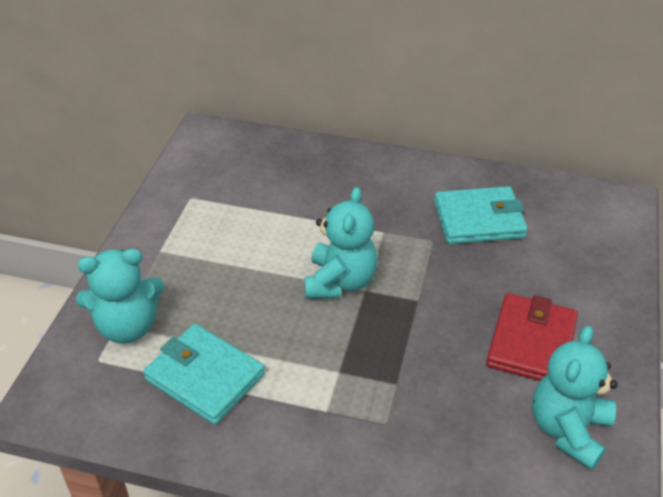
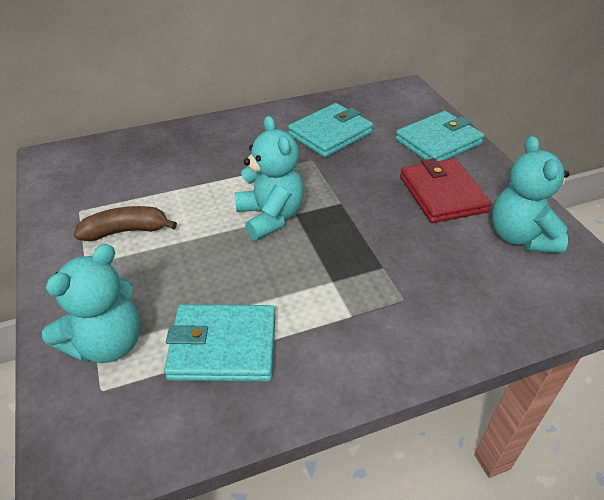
camera: 35 degrees left, 0 degrees up
(212, 235) = (126, 231): none -> brown banana
(590, 282) = (438, 142): none -> turquoise wallet

